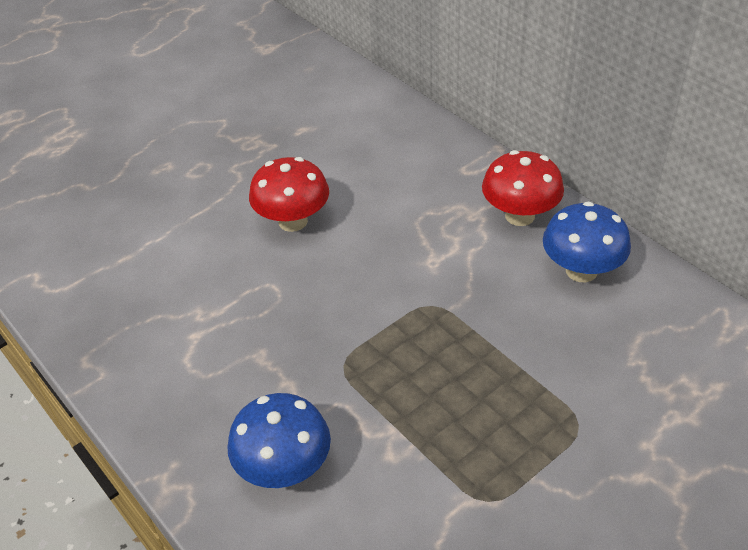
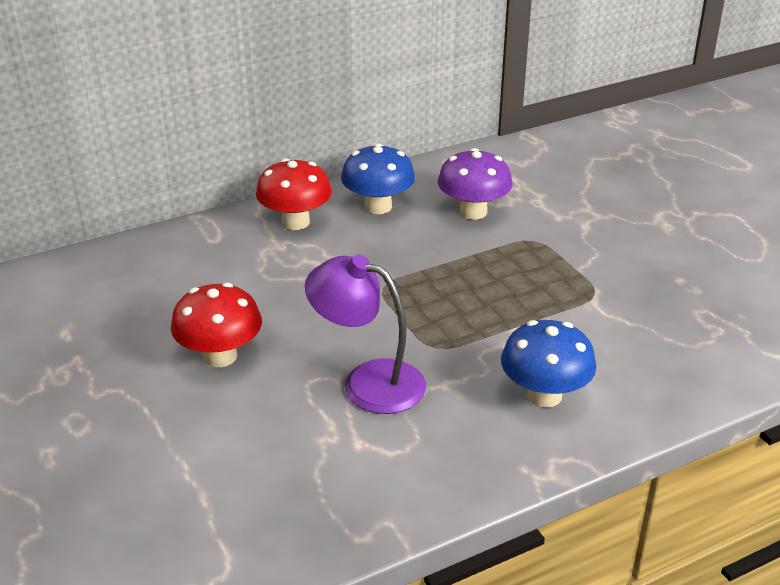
camera: 80 degrees left, 10 degrees down
(278, 324) = (368, 382): none -> purple lamp
(613, 355) = (473, 212): none -> purple mushroom

